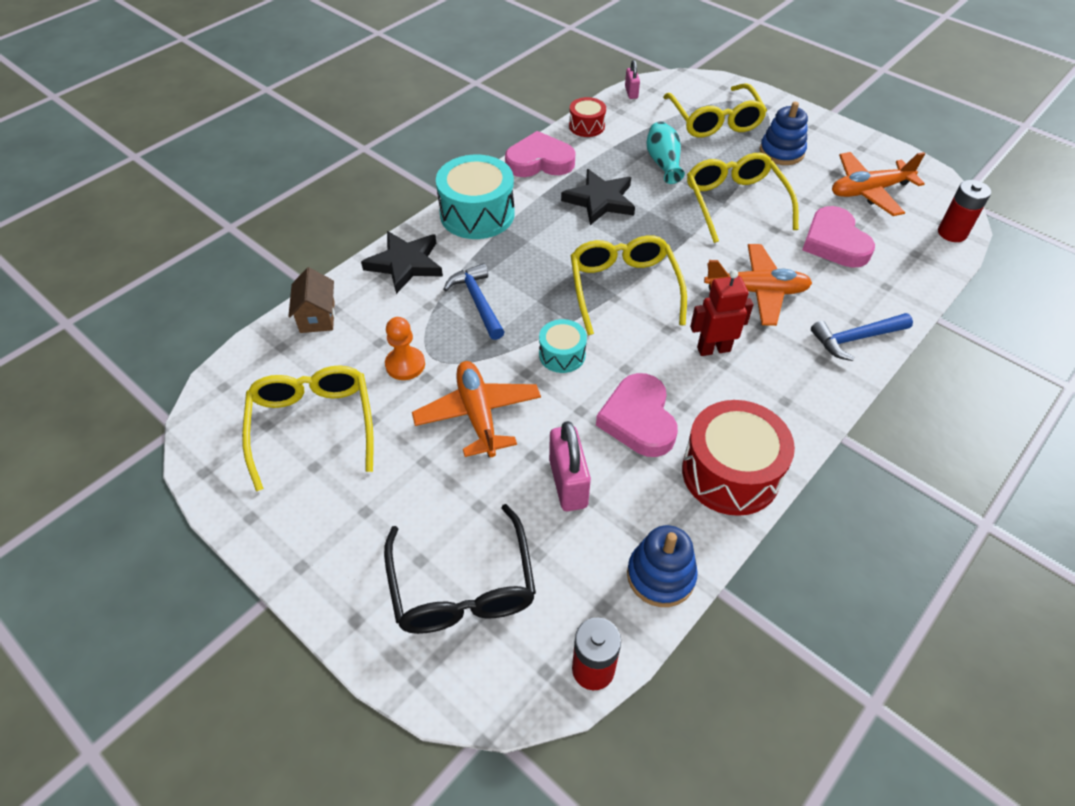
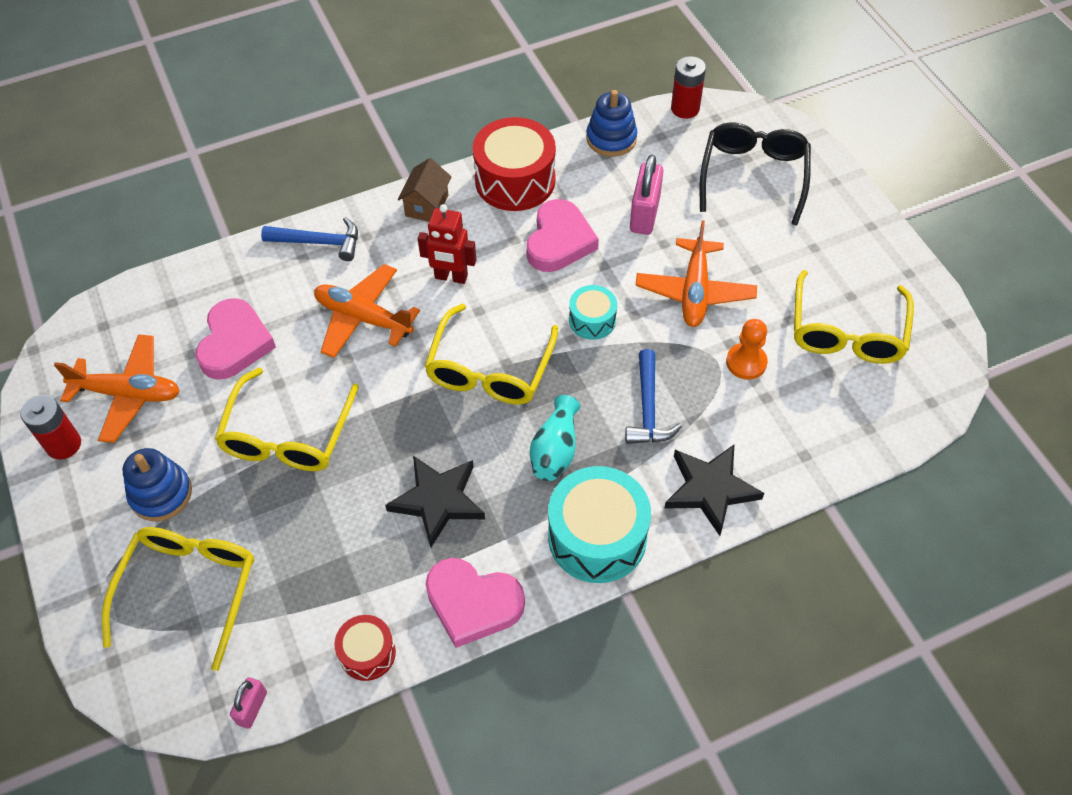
camera: 155 degrees left, 5 degrees up
(317, 317) = (825, 451): brown house -> brown house (426, 205)
(663, 163) = (318, 535): turquoise vase -> turquoise vase (555, 450)
(952, 233) = (109, 310): red battery -> red battery (63, 444)

